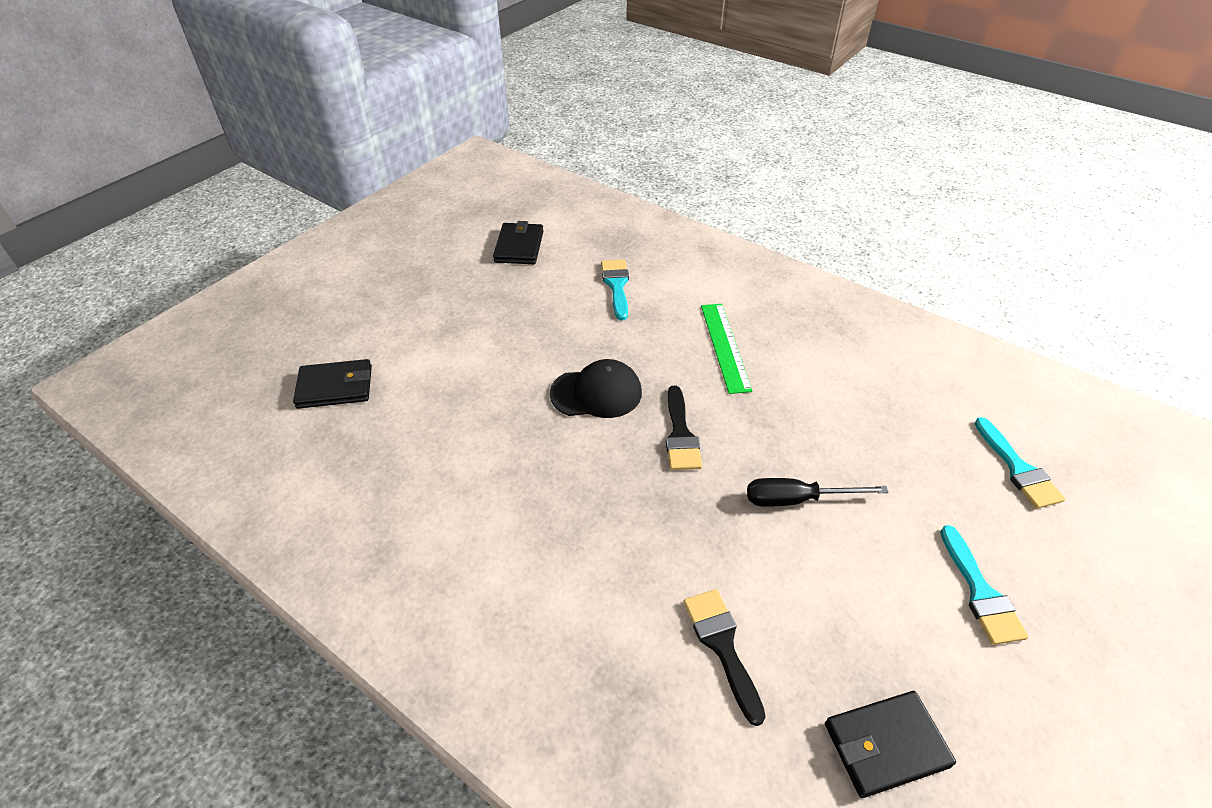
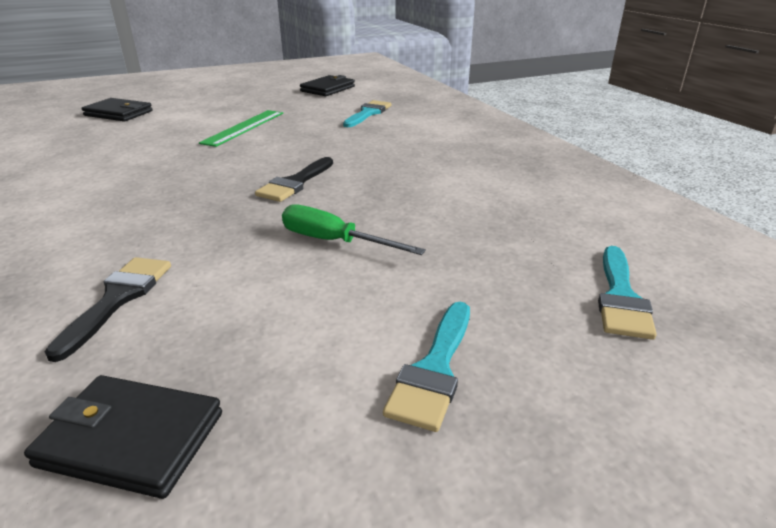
camera: 30 degrees right, 15 degrees down
(596, 393) = (269, 151): black cap -> none
(725, 346) = (407, 153): green ruler -> green ruler (244, 127)
(797, 499) = (334, 241): black screwdriver -> green screwdriver

